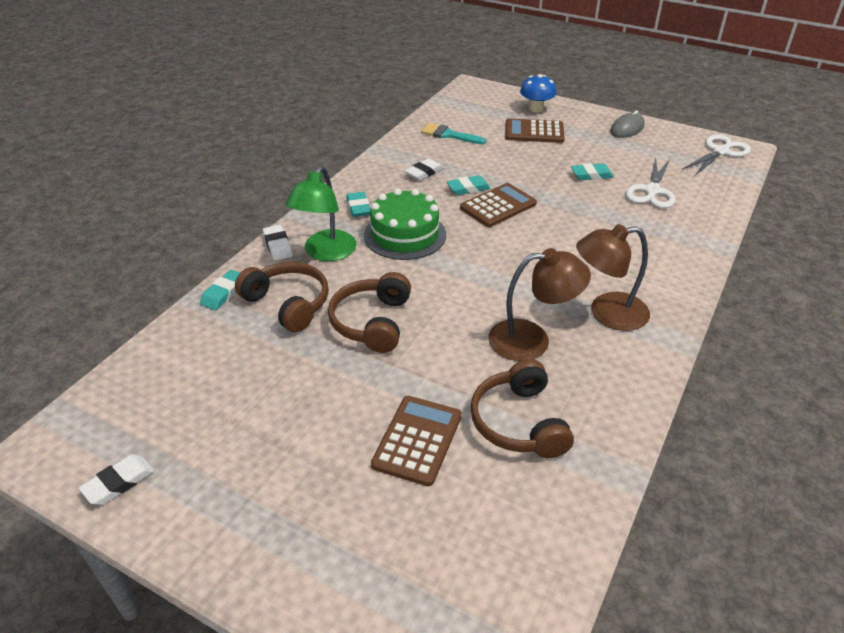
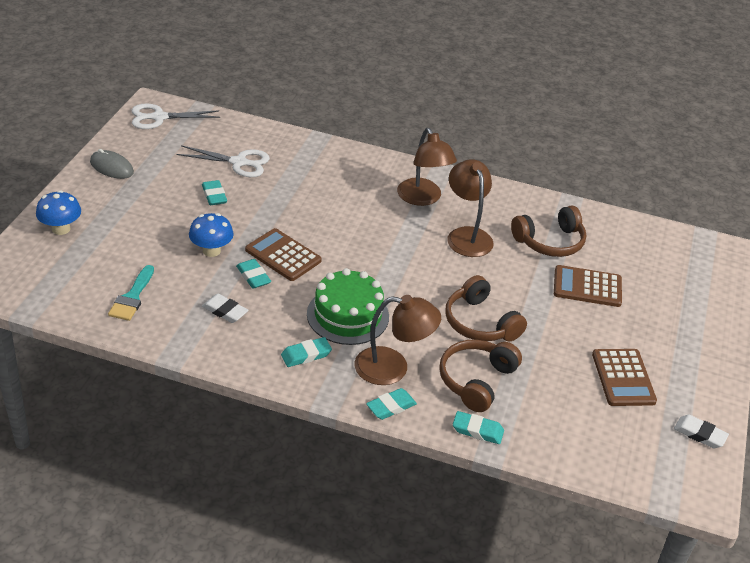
camera: 105 degrees left, 0 degrees up
(278, 245) = (391, 407): white eraser -> turquoise eraser
(325, 253) = (393, 368): green lamp -> brown lamp
(372, 322) = (480, 323): brown headphones -> brown headphones turned 60 degrees clockwise
(506, 170) = (211, 251): none -> blue mushroom
(534, 132) = (122, 231): brown calculator -> brown calculator (623, 378)
(720, 152) = (159, 117): white scissors -> white scissors turned 45 degrees counterclockwise

